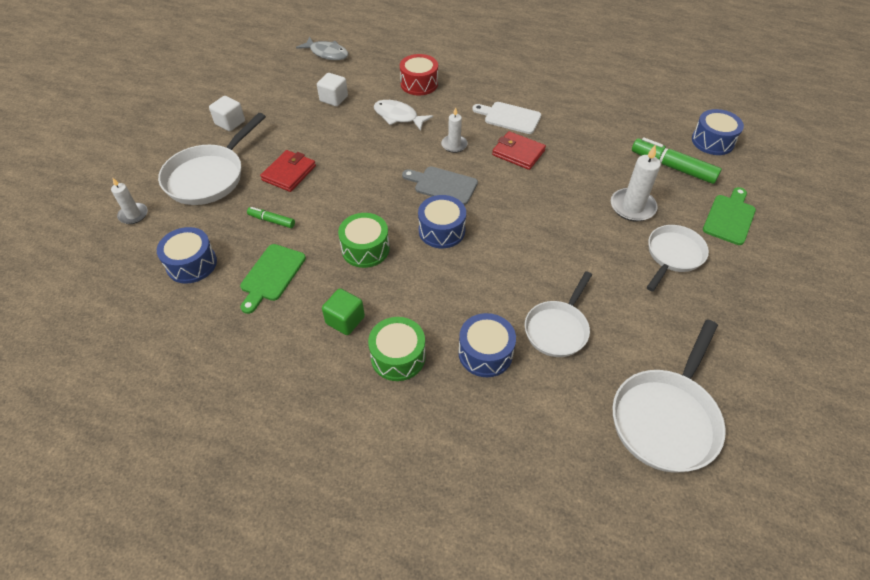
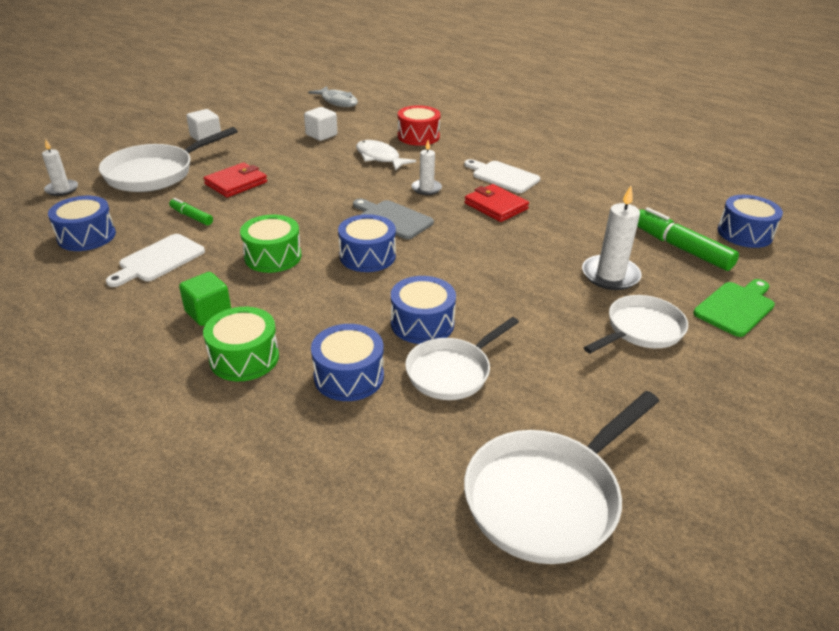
camera: 15 degrees right, 15 degrees down
(271, 275) = (159, 260): green cutting board -> white cutting board
(515, 289) = (422, 323): none -> blue drum

